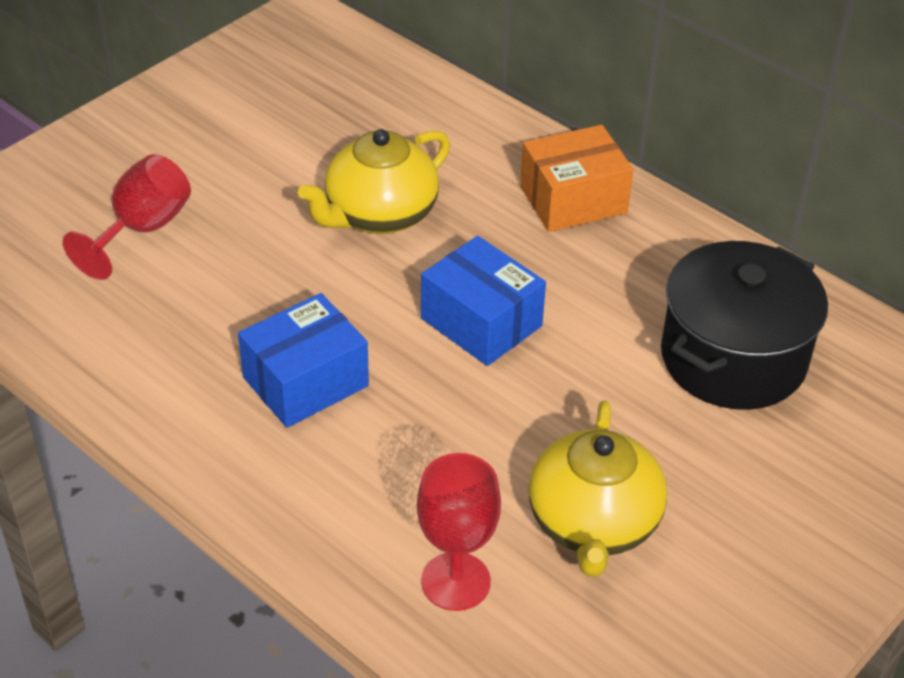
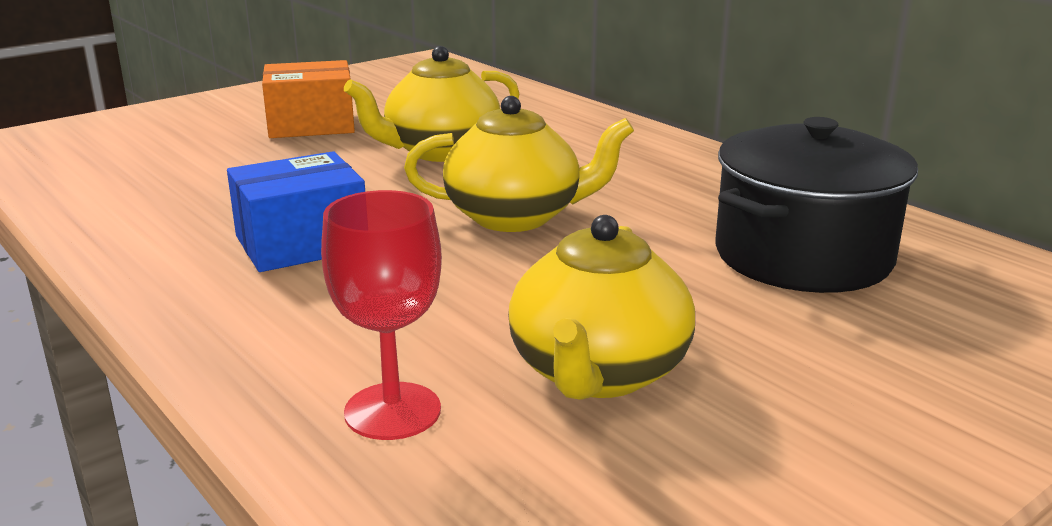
camera: 10 degrees right, 20 degrees down
(142, 229) = (205, 148): red goblet -> none
(481, 322) = (516, 216): blue box -> yellow teapot
(573, 200) = (641, 152): orange box -> orange box (311, 125)

